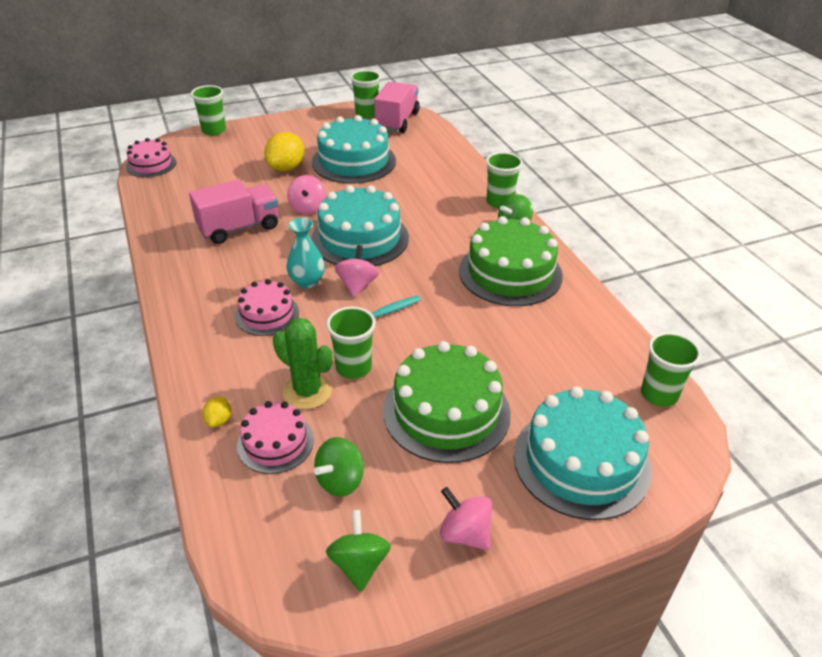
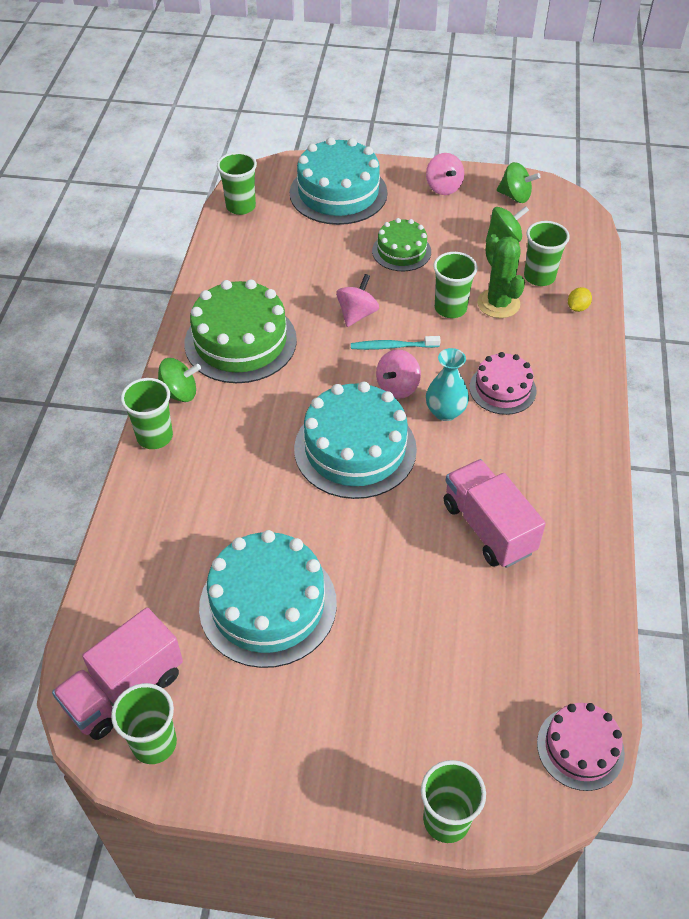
camera: 150 degrees left, 10 degrees up
(239, 228) = (488, 528): pink truck -> pink truck turned 60 degrees clockwise
(275, 442) = (539, 277): pink cake -> green cup
(286, 168) = (372, 634): yellow lemon -> none
(308, 208) = (387, 528): pink spinning top -> pink spinning top (357, 314)
(359, 564) = (515, 196): green spinning top -> green spinning top turned 90 degrees counterclockwise
(446, 411) = (401, 251): green cake -> green cake, size x0.57

